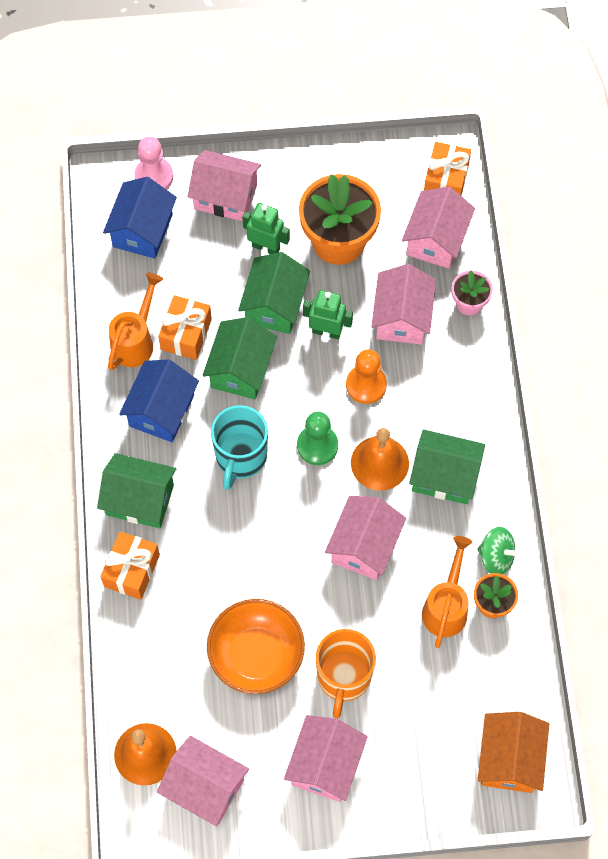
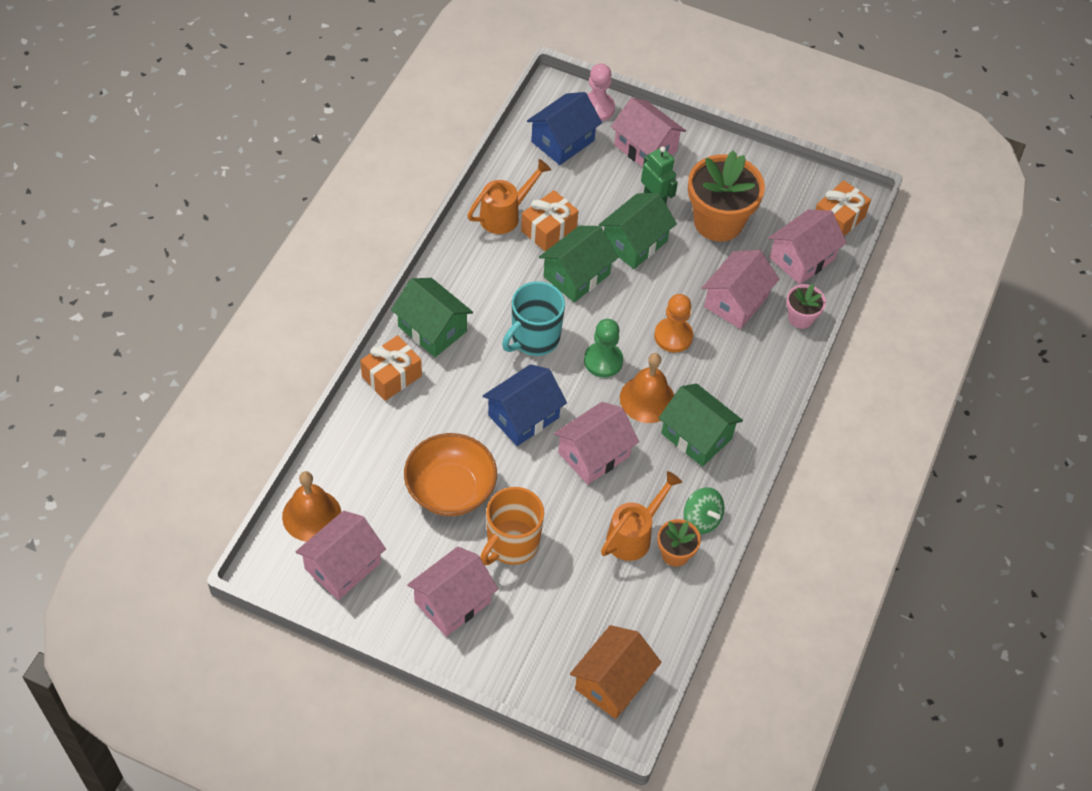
camera: 25 degrees right, 10 degrees down
(161, 410) = (493, 274): blue house -> blue house (523, 416)
(205, 787) = (342, 566): pink house -> pink house turned 75 degrees clockwise
(326, 331) = (665, 282): green robot -> none

